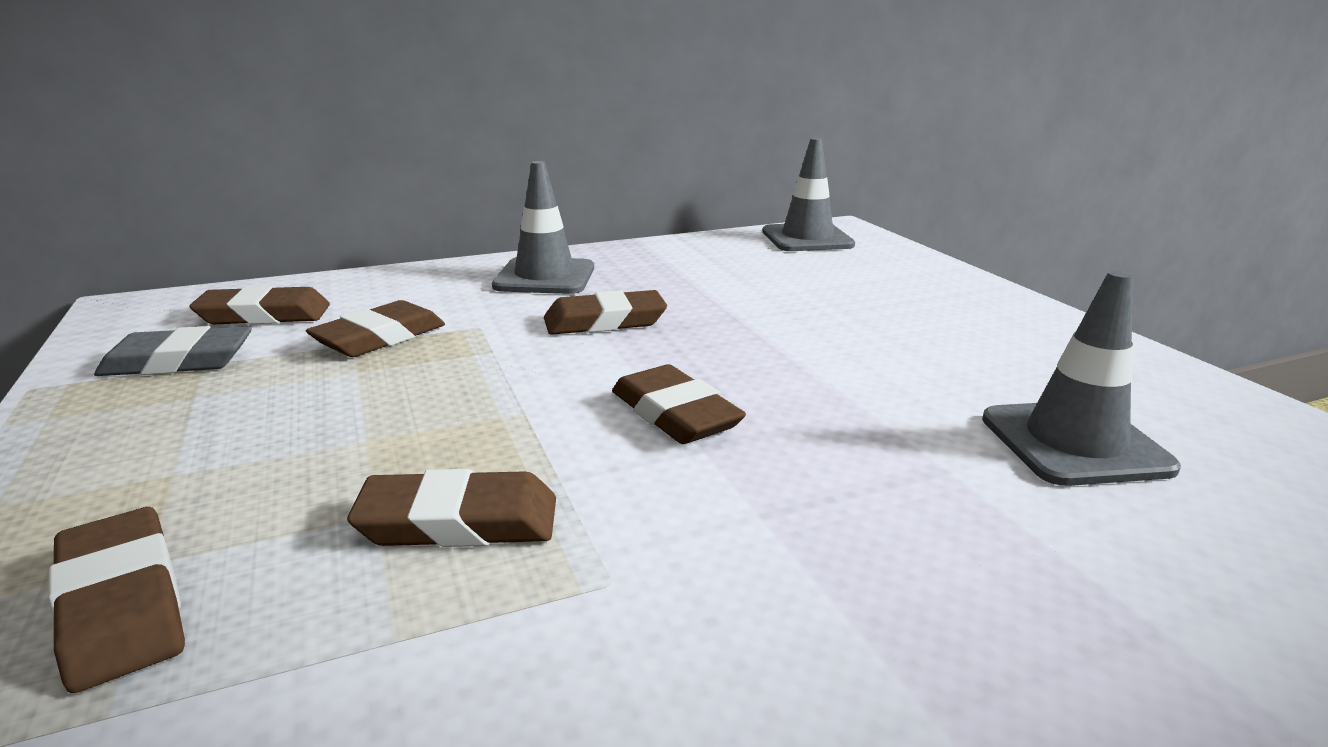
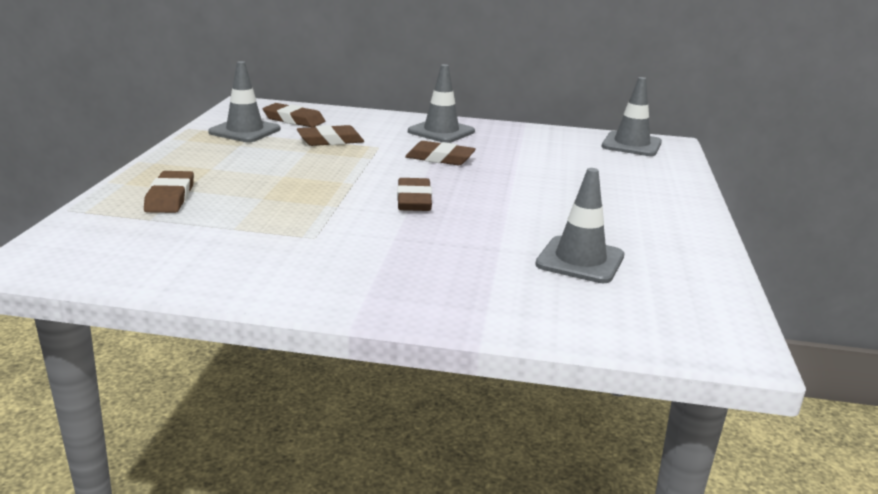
camera: 30 degrees right, 0 degrees up
(179, 361) = (245, 131): grey eraser -> grey traffic cone
(458, 521) = (286, 207): brown eraser -> none

